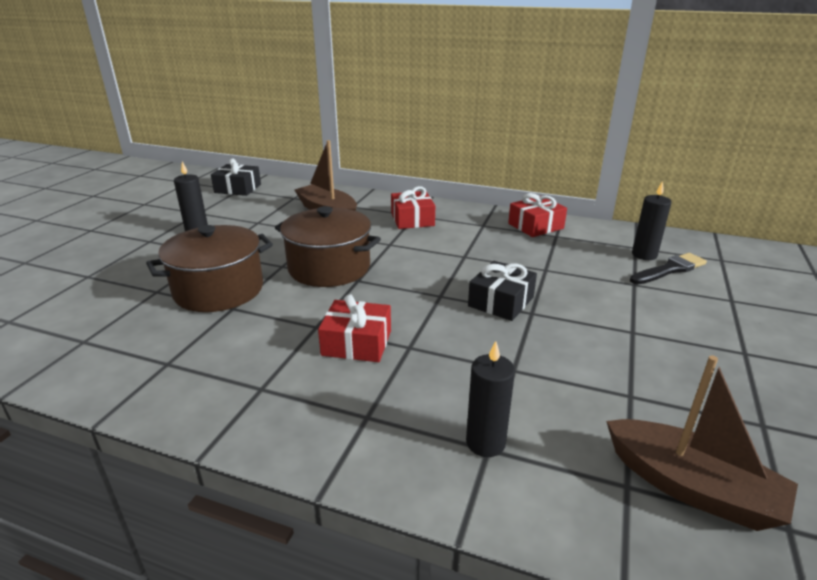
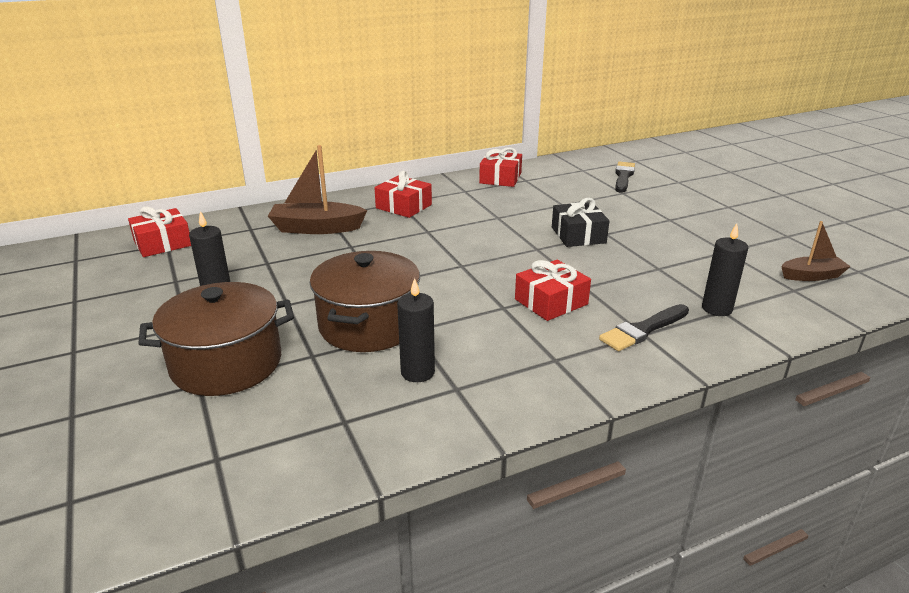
camera: 45 degrees left, 0 degrees up
(238, 188) = (163, 243): black gift -> red gift
(329, 268) = (421, 267): brown pot -> brown pot (226, 364)
(374, 413) = (643, 330): none -> black brush
(644, 255) = (596, 173): black candle -> black candle (417, 372)
(691, 487) = (812, 276): brown boat -> brown boat, size x0.62

